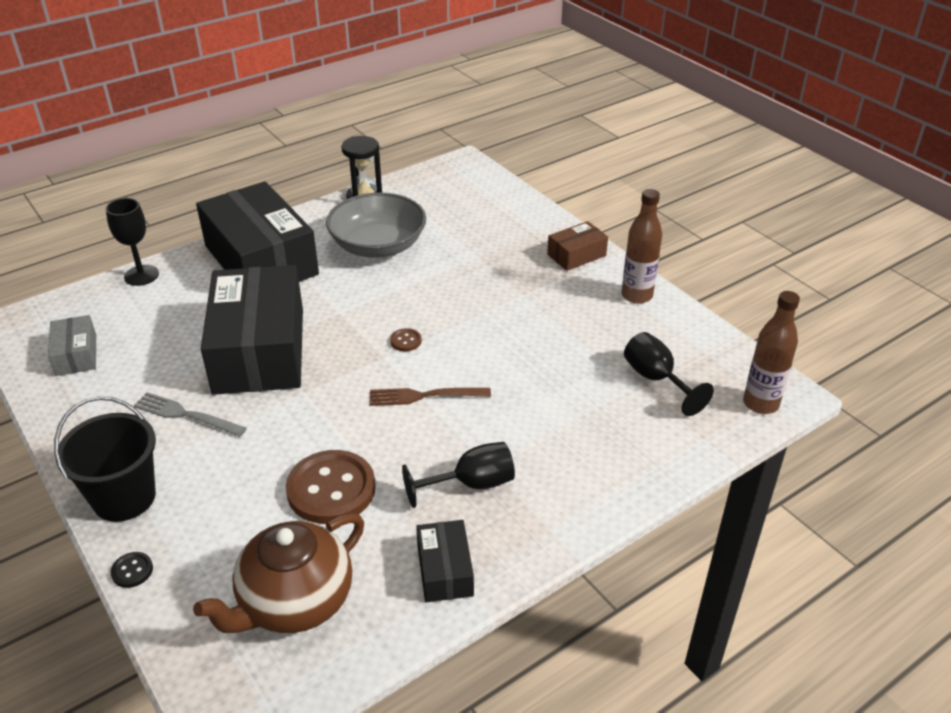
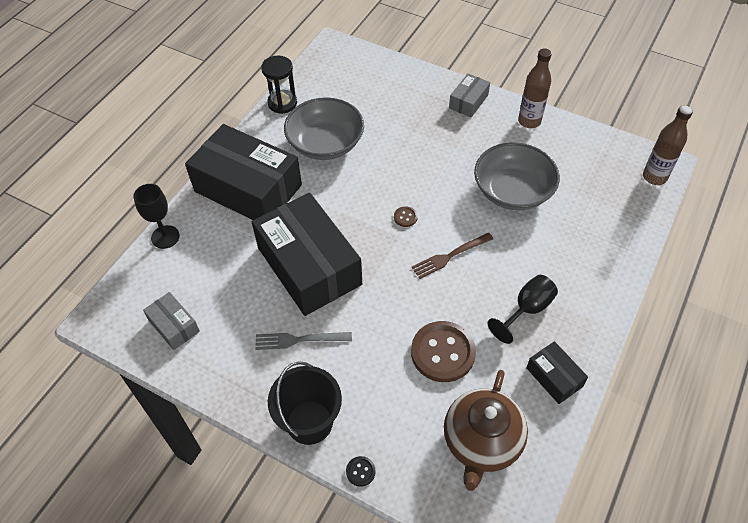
camera: 25 degrees left, 15 degrees up
(557, 357) = (513, 191): none -> grey bowl
(576, 255) = (468, 101): brown box -> grey box
(656, 379) = (584, 183): black goblet -> none

